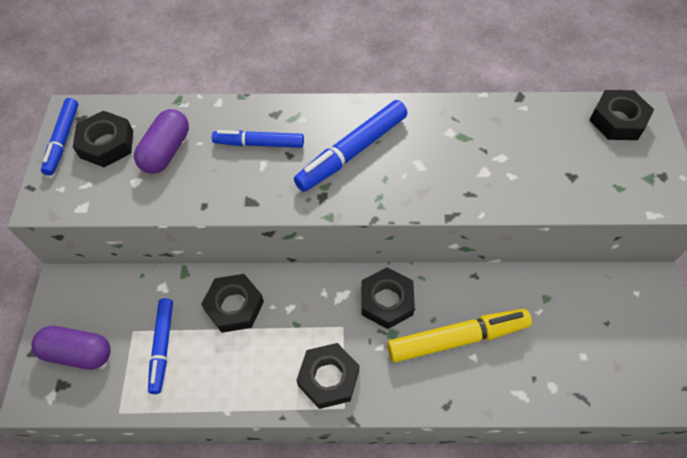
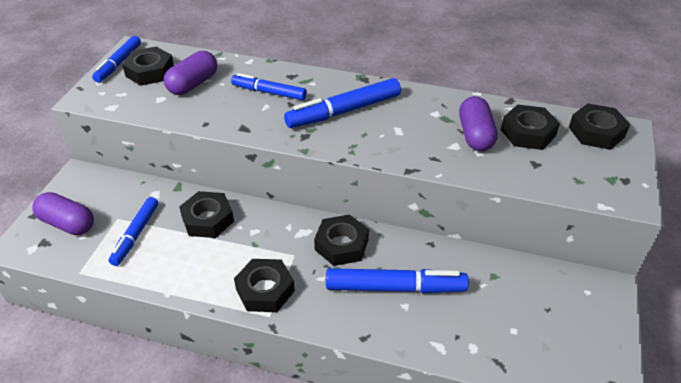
camera: 15 degrees right, 15 degrees down
(457, 339) = (395, 288): yellow marker -> blue marker
(500, 152) = (475, 135): none -> purple capsule
(552, 137) = (528, 133): none -> black nut

